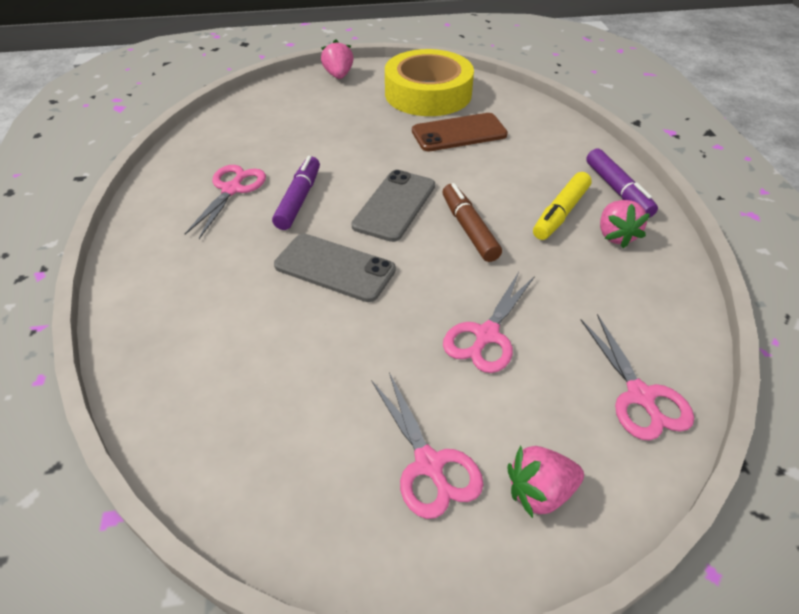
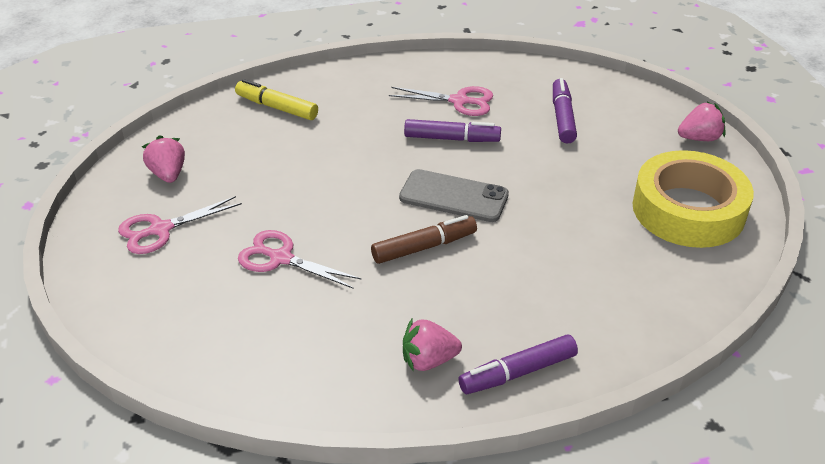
camera: 85 degrees right, 5 degrees down
(286, 132) = (562, 117): none -> purple marker
(335, 268) = (360, 168): grey phone -> none
(459, 133) = (604, 237): brown phone -> none
(540, 492) = (129, 284): pink strawberry -> pink strawberry (168, 174)
(560, 213) = (462, 317): yellow marker -> yellow marker (277, 107)
(640, 396) = (207, 351): pink scissors -> none

